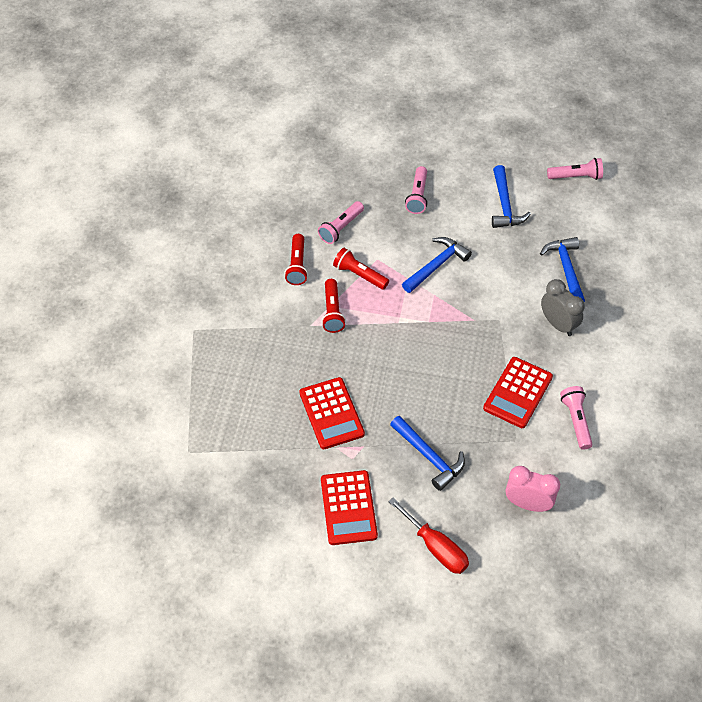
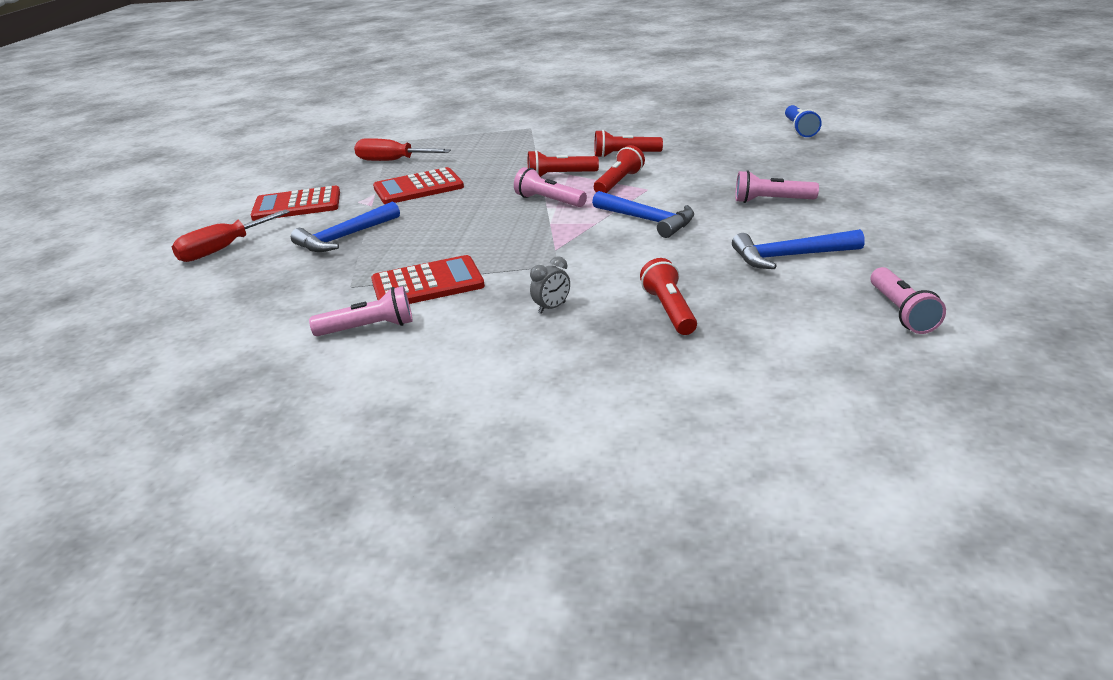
camera: 90 degrees right, 25 degrees down
(251, 442) = (392, 161): none -> red screwdriver
(276, 151) = (799, 129): none -> blue flashlight
(341, 228) = (692, 168): pink flashlight -> pink flashlight (549, 201)
(518, 393) = (427, 284): red calculator -> red calculator turned 135 degrees clockwise
(527, 504) = (249, 298): pink clock -> none
(558, 324) = (552, 308): grey clock -> grey clock, size x0.57
(566, 269) = (669, 310): blue hammer -> red flashlight

